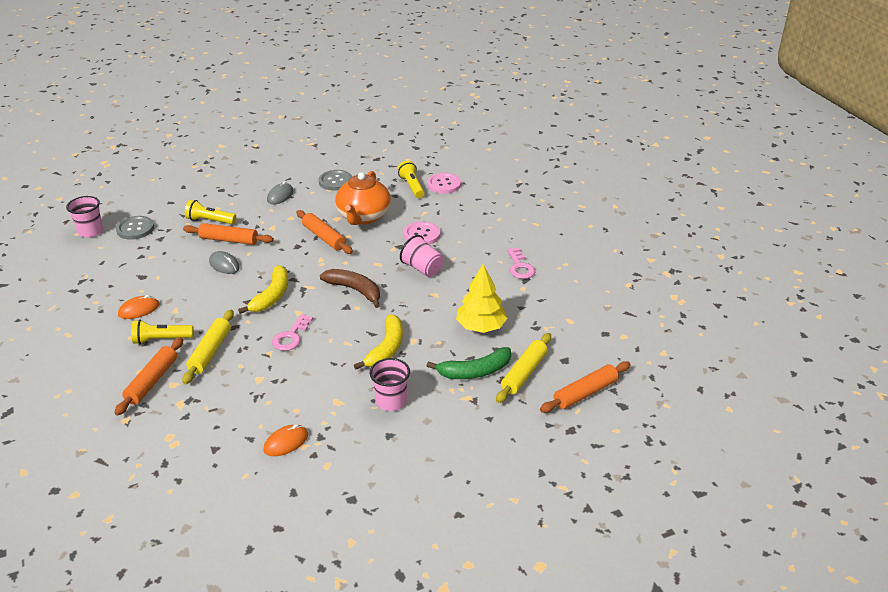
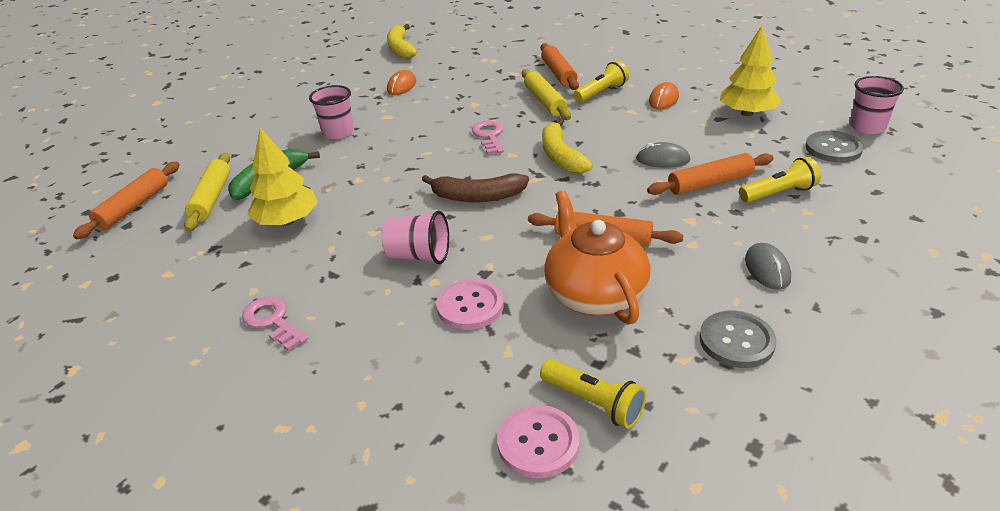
camera: 150 degrees right, 0 degrees up
(120, 272) = (747, 113): none -> yellow tree
(386, 348) = (381, 163): yellow banana -> yellow banana (401, 49)

